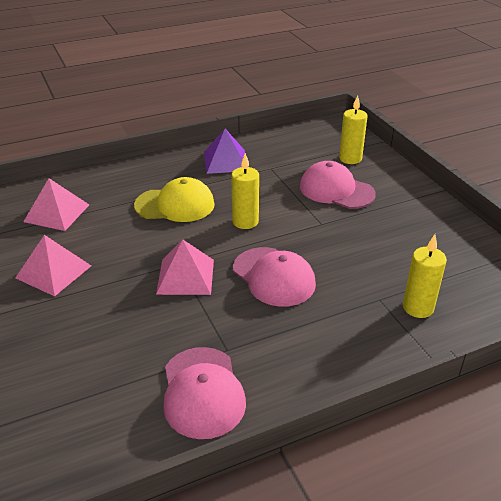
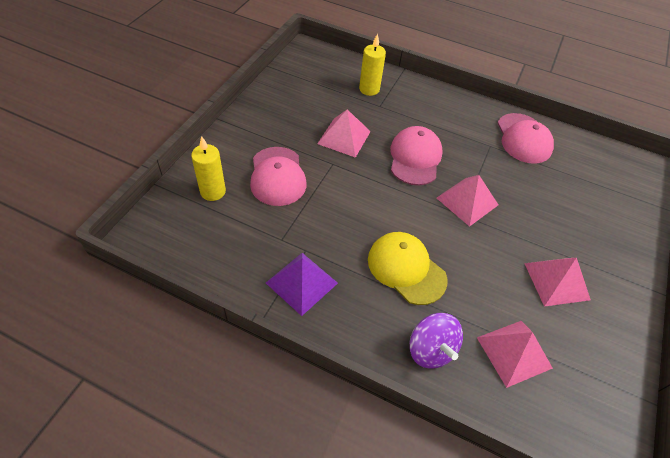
camera: 135 degrees left, 15 degrees up
(113, 183) = (430, 350): none -> purple spinning top
(202, 392) = (523, 138): pink cap -> pink cap turned 135 degrees clockwise
(245, 222) = (377, 207): yellow candle -> none
(350, 247) = (344, 137): none -> pink pyramid

